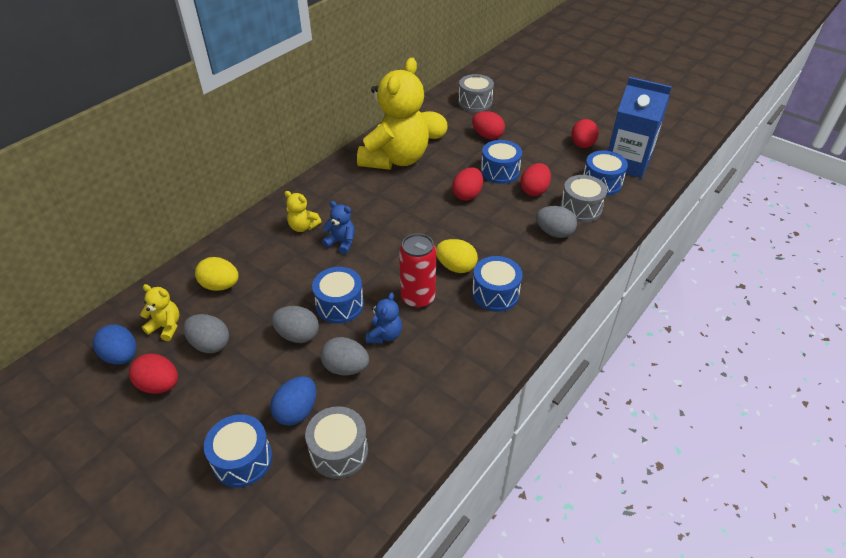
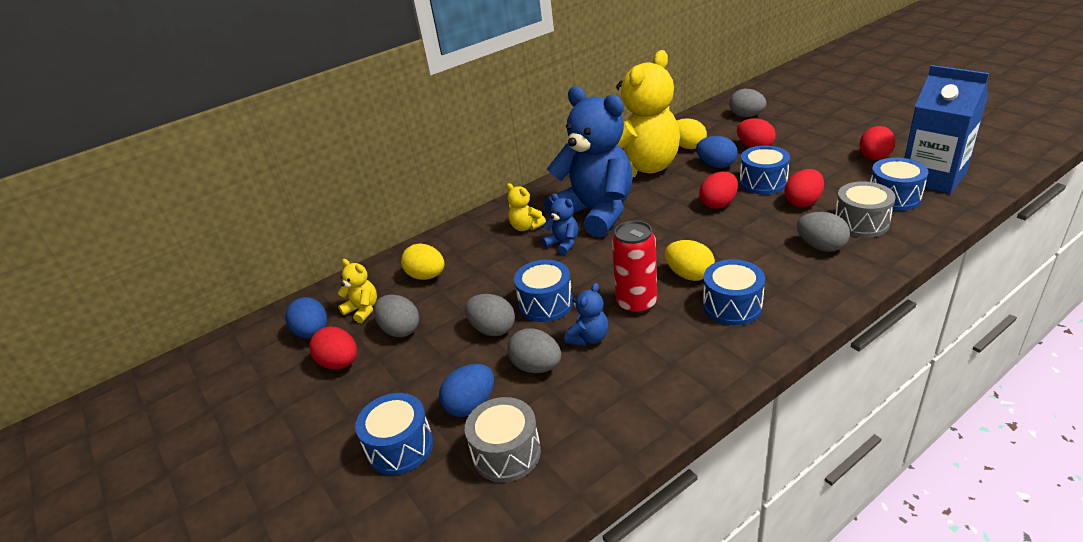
camera: 20 degrees right, 10 degrees down
(364, 209) = (595, 213): none -> blue teddy bear
(458, 155) = (716, 165): none -> blue egg
(475, 102) = (746, 116): grey drum -> grey egg

